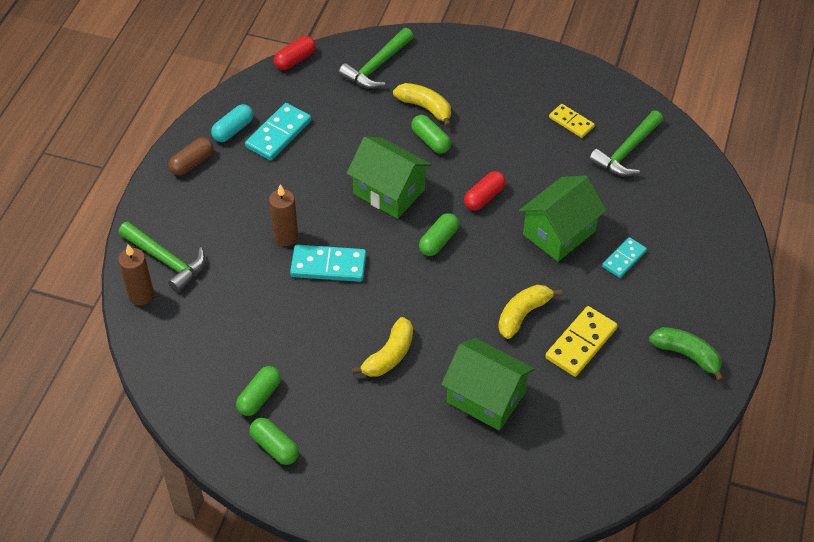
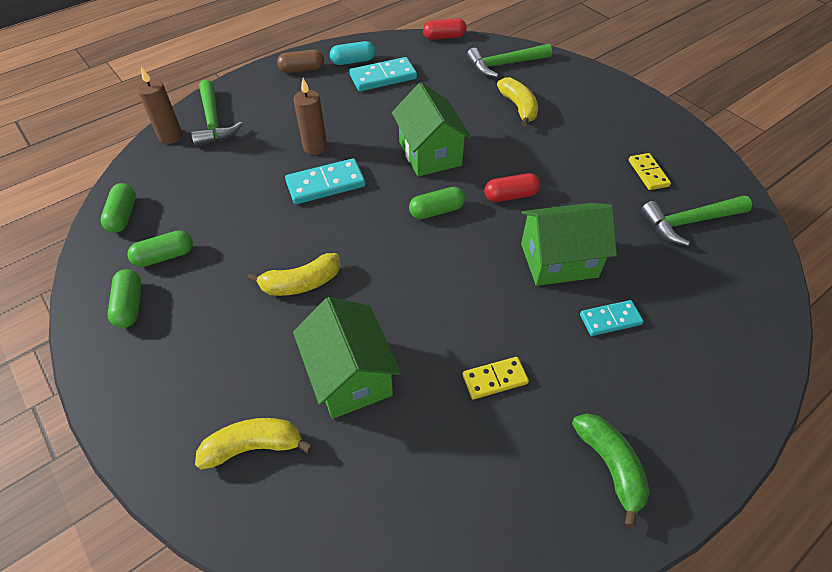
camera: 35 degrees right, 0 degrees up
(328, 265) = (325, 184): turquoise domino -> turquoise domino turned 60 degrees counterclockwise
(430, 141) = (501, 132): green capsule -> green capsule (123, 215)
(523, 314) = (458, 316): yellow banana -> yellow banana (254, 447)
(581, 343) = (495, 379): yellow domino -> yellow domino, size x0.64

